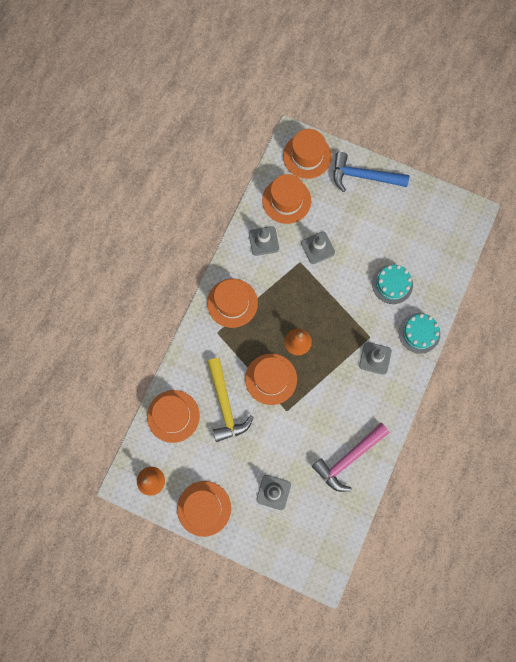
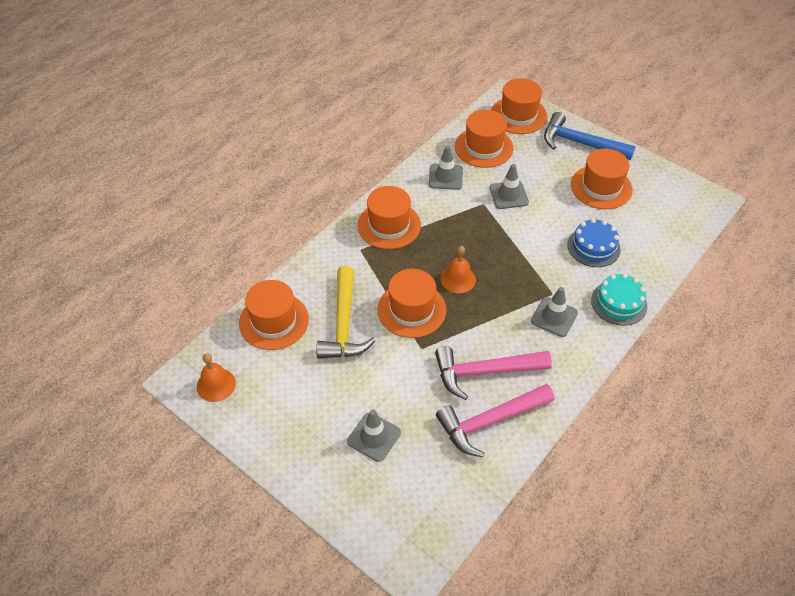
camera: 15 degrees right, 25 degrees down
(204, 508) = (273, 433): orange hat -> orange hat (601, 187)
(336, 419) = (485, 372): none -> pink hammer
(392, 284) = (593, 247): turquoise cake -> blue cake

